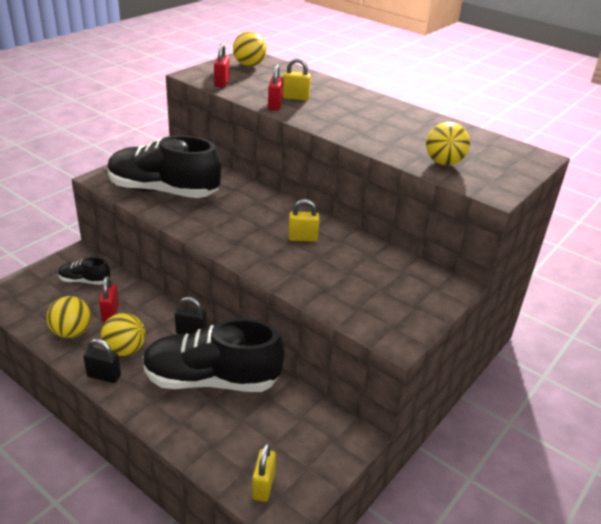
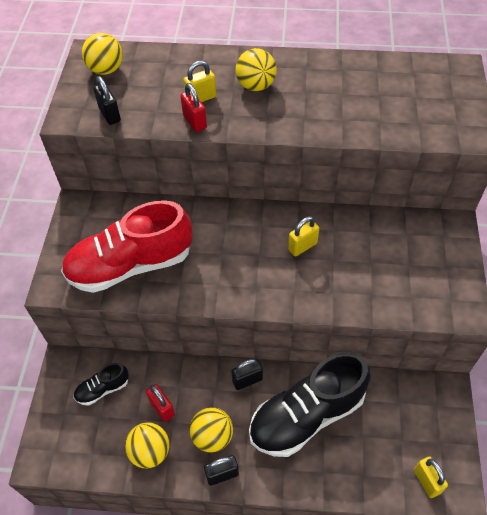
camera: 30 degrees left, 20 degrees up
(163, 191) = (131, 265): black shoe -> red shoe
(222, 83) = (110, 115): red padlock -> black padlock
(443, 162) = (403, 120): yellow ball -> yellow ball (256, 86)

